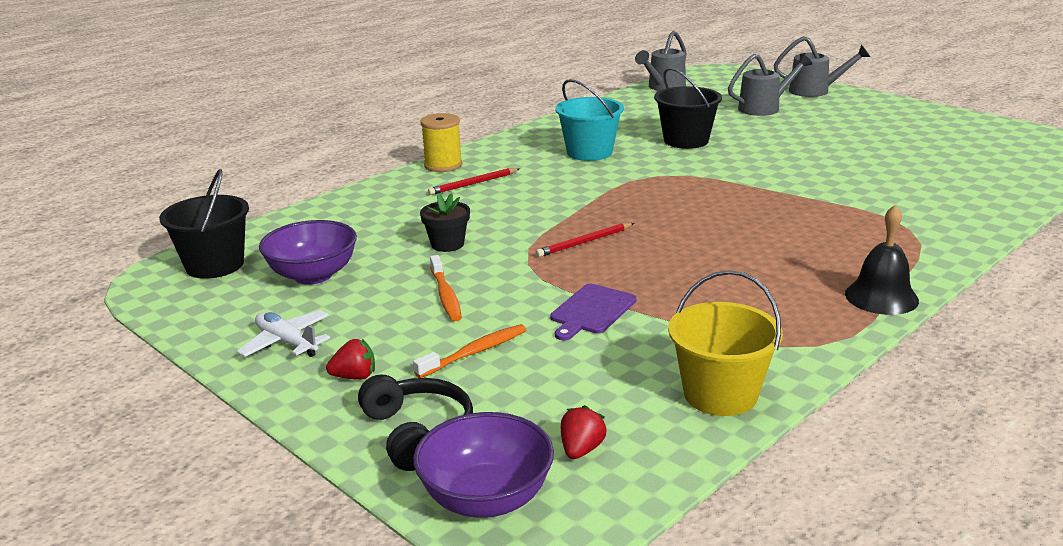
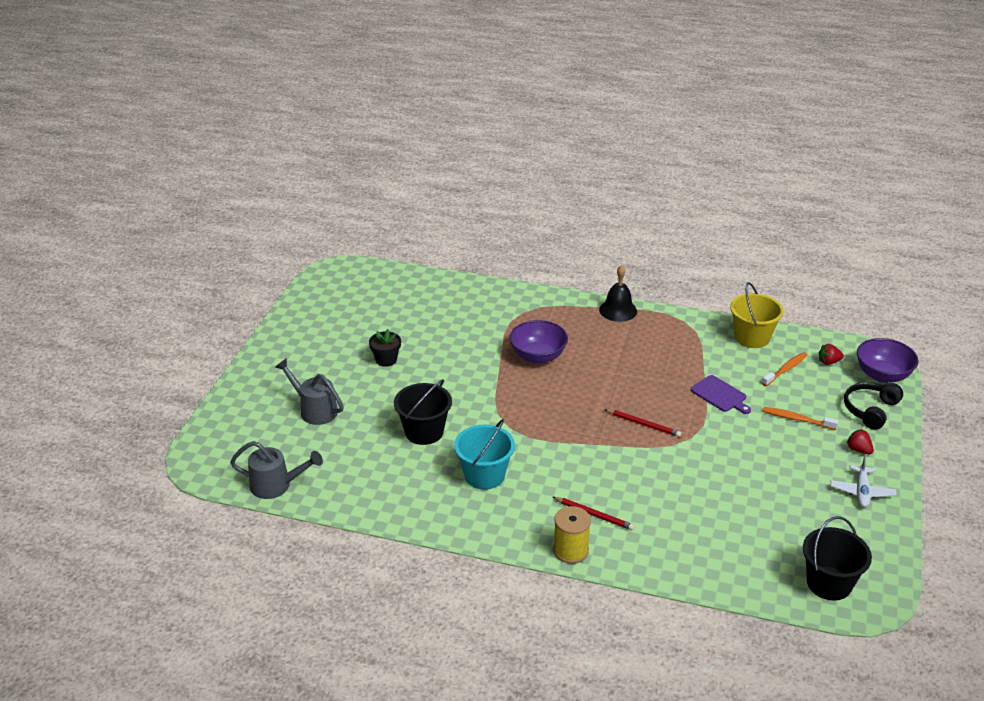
camera: 120 degrees left, 10 degrees up
(313, 275) = (792, 524): purple bowl -> purple bowl (538, 356)
(445, 295) = (757, 454): orange toothbrush -> orange toothbrush (785, 369)
(447, 244) = (698, 483): black flower pot -> black flower pot (386, 360)
(591, 311) = (720, 395): purple cutting board -> purple cutting board turned 45 degrees clockwise
(815, 91) = (250, 392): grey watering can -> none

